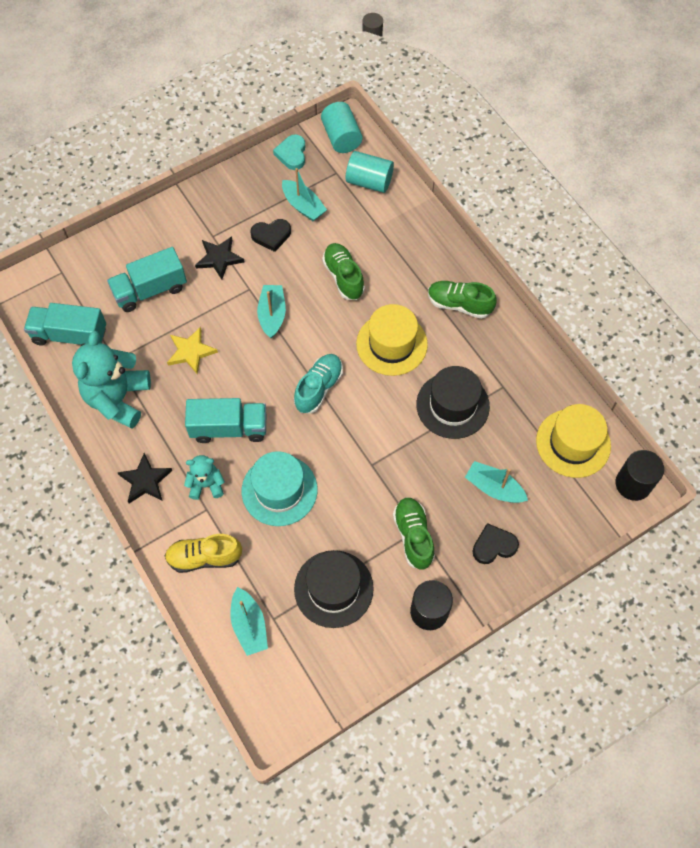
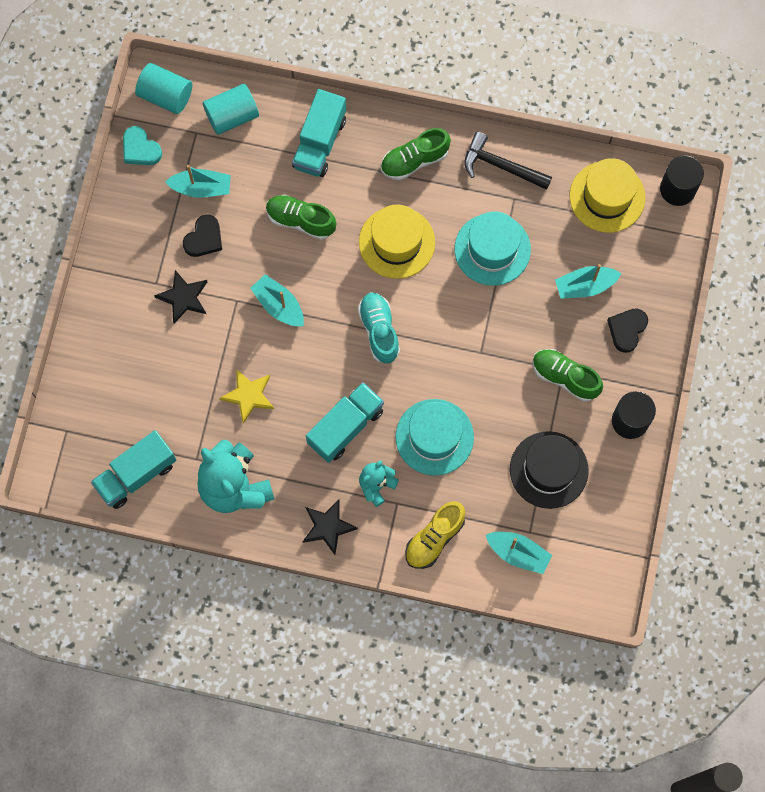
camera: 45 degrees left, 10 degrees up
(150, 290) = (158, 377): turquoise truck -> turquoise truck (320, 142)
(452, 405) = (492, 249): black hat -> turquoise hat
(516, 358) = (501, 166): none -> black hammer

